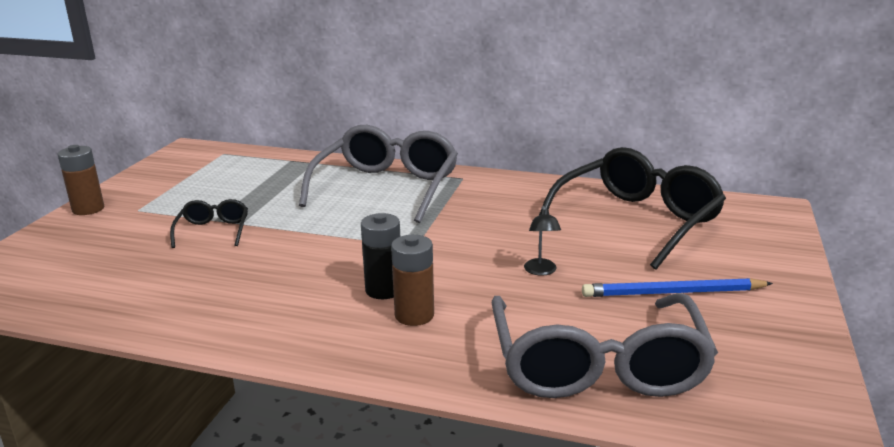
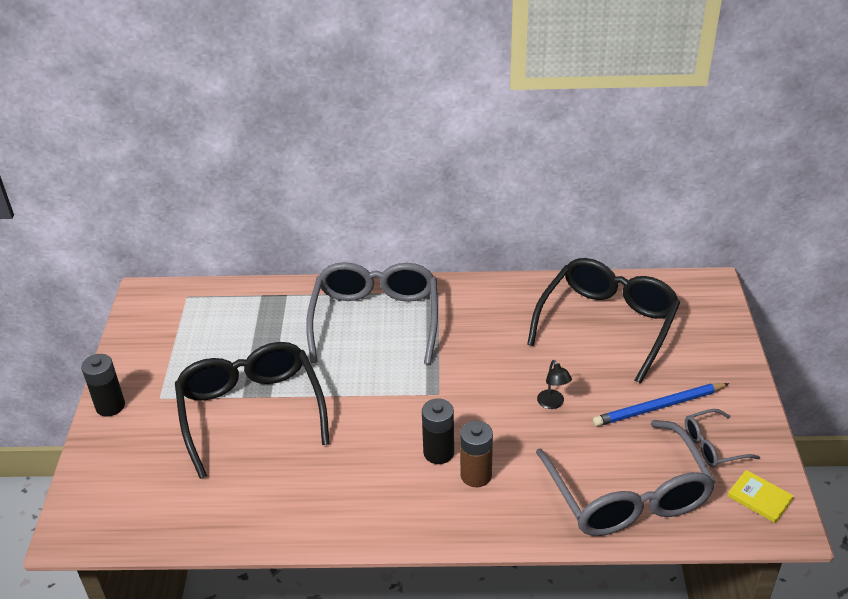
camera: 15 degrees left, 15 degrees up
(88, 209) = (110, 406): brown battery -> black battery
(213, 231) = (251, 412): black glasses -> black glasses, size x2.17
(734, 338) = (713, 446): none -> grey glasses
(787, 400) = (759, 498): none -> yellow book

